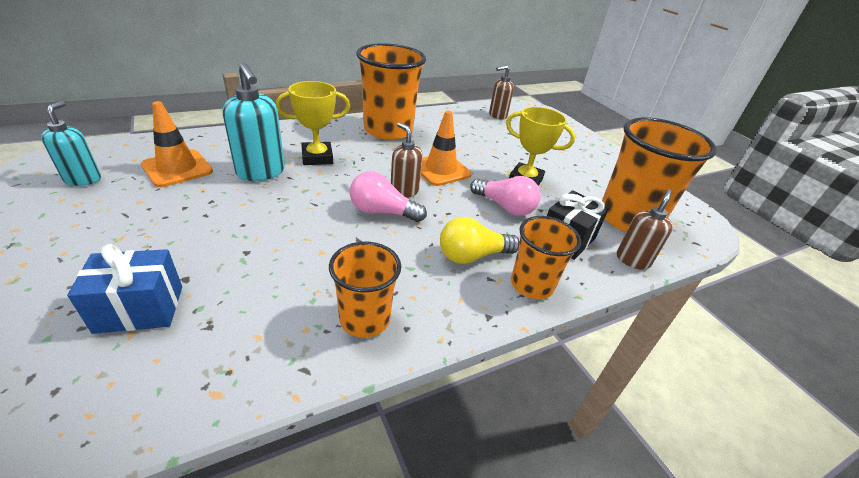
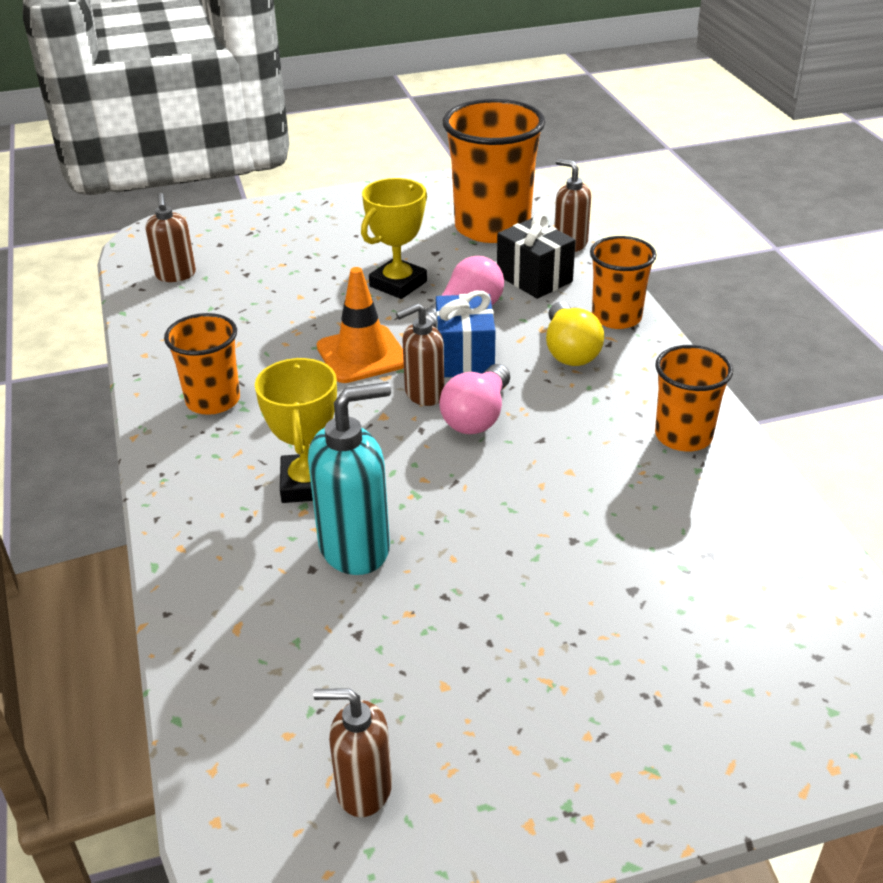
camera: 75 degrees left, 0 degrees up
(83, 179) = (363, 789): turquoise soap dispenser -> brown soap dispenser
(140, 309) = (691, 619): blue gift -> blue gift (465, 357)
(177, 168) = (331, 660): orange traffic cone -> none
(388, 130) = (213, 400): orange cup -> orange cup, size x0.58

